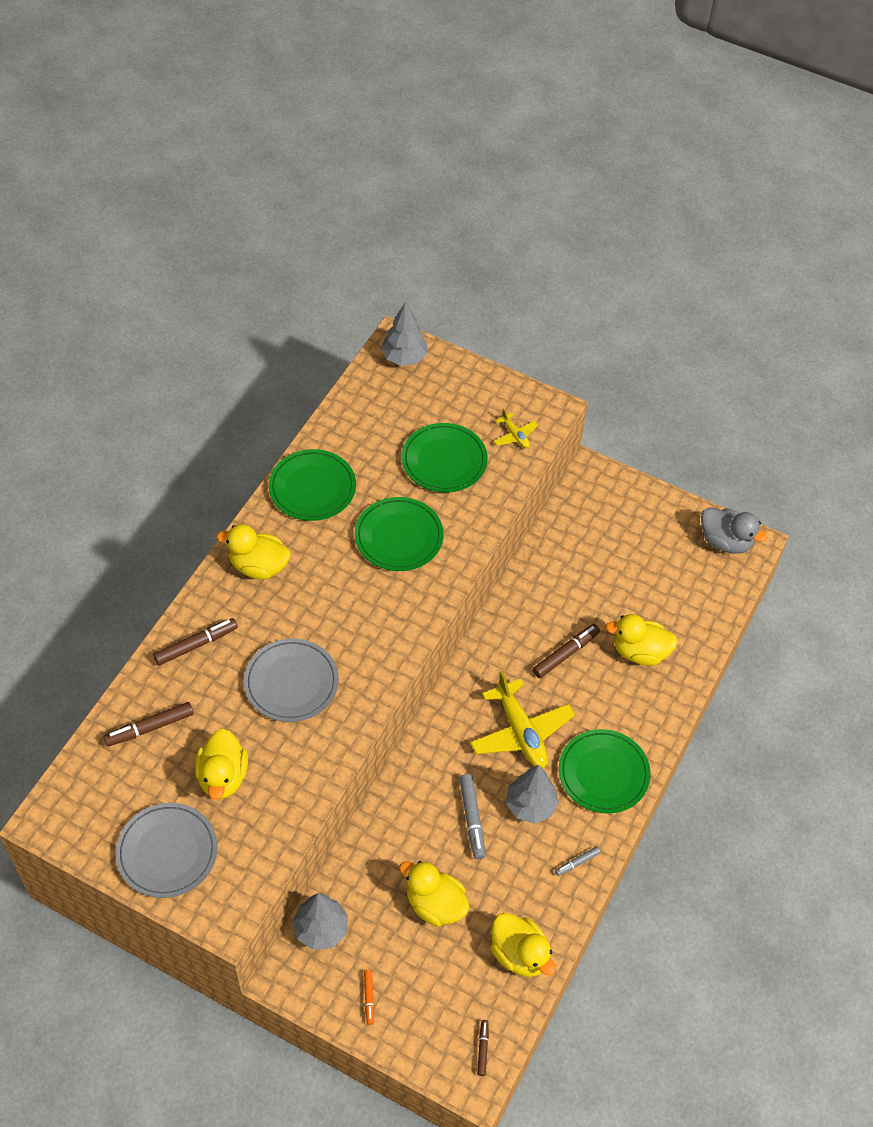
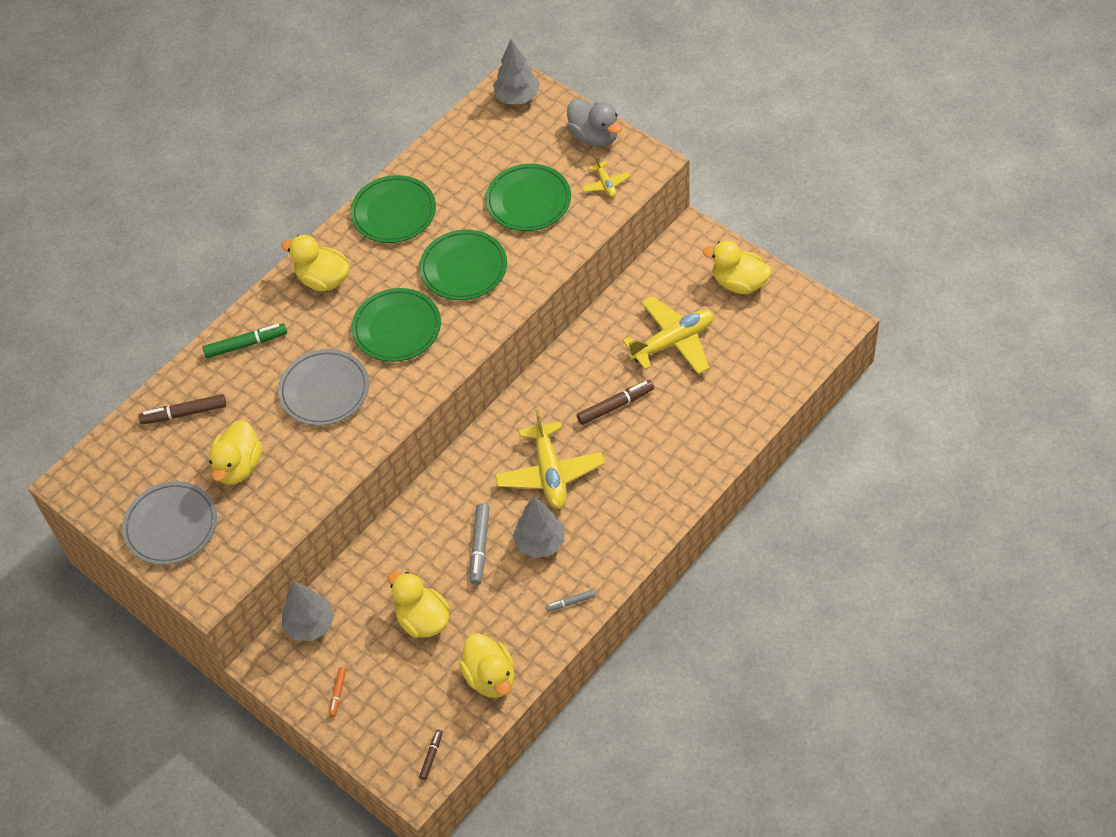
camera: 20 degrees right, 0 degrees up
(196, 645) = (246, 344): brown marker -> green marker
(603, 582) = (673, 342): none -> yellow plane
(603, 773) = (620, 523): green plate -> green plate (397, 328)
(640, 652) = (690, 413): yellow duck -> yellow duck (739, 283)
(725, 541) = (811, 317): grey duck -> grey duck (594, 136)

